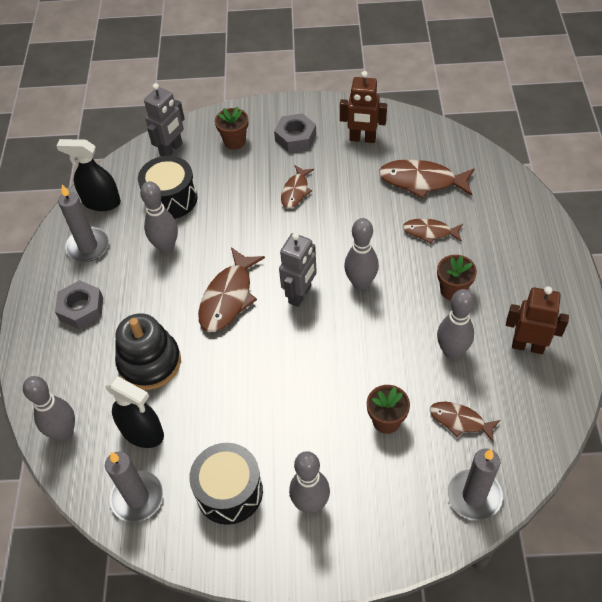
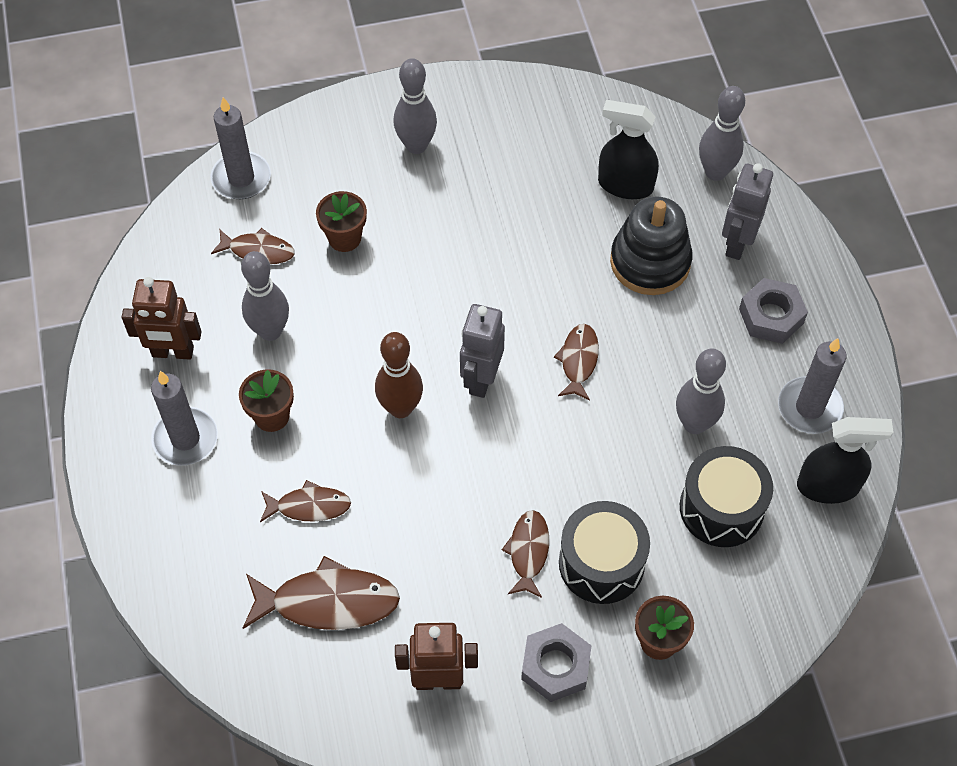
camera: 165 degrees right, 5 degrees up
(137, 497) = (604, 124): grey candle -> grey candle (185, 439)
(171, 149) = (761, 607): grey robot -> grey robot (737, 243)
(228, 297) = (578, 360): brown fish -> brown fish, size x0.60
(229, 491) = (507, 144): black drum -> black drum (601, 563)
(361, 283) = (400, 408): grey bowling pin -> brown bowling pin

